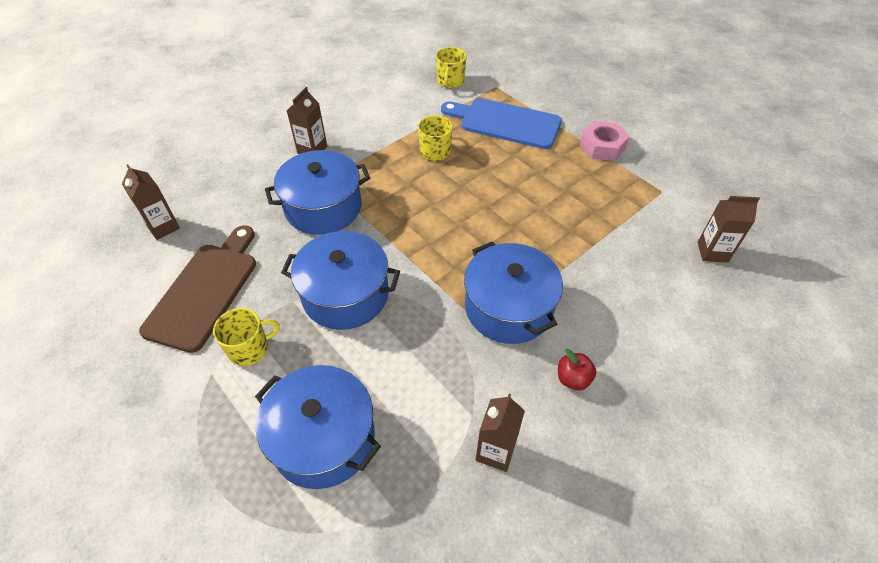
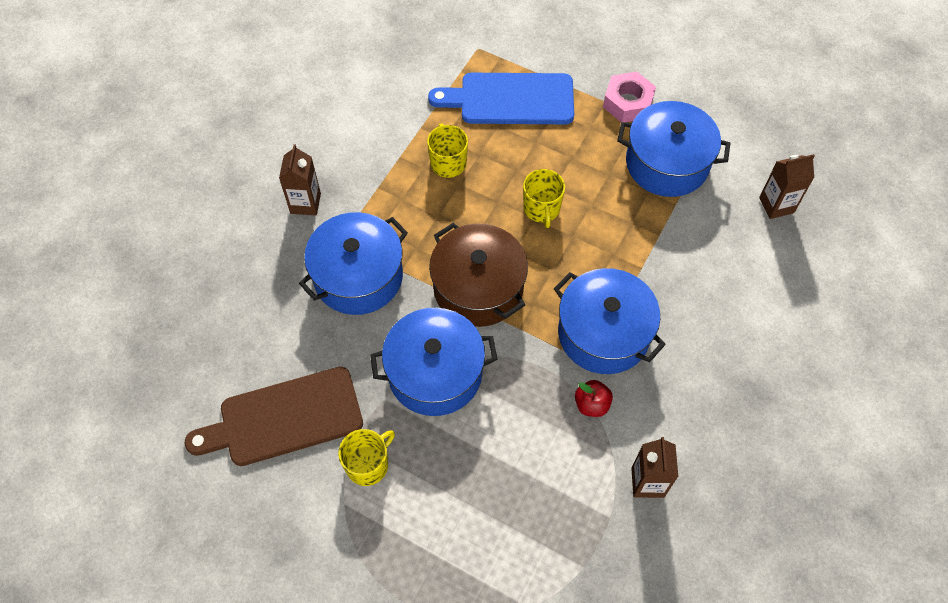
camera: 20 degrees left, 10 degrees up
(163, 227) = (190, 358): brown carton -> none
(205, 291) = (284, 418): brown cutting board -> brown cutting board turned 105 degrees counterclockwise
(323, 438) = (488, 527): blue pot -> blue pot (667, 163)
(415, 242) = (478, 288): none -> brown pot
(450, 81) = (421, 55): yellow mug -> yellow mug (541, 209)
(573, 379) = (690, 388): red apple -> red apple (591, 404)

